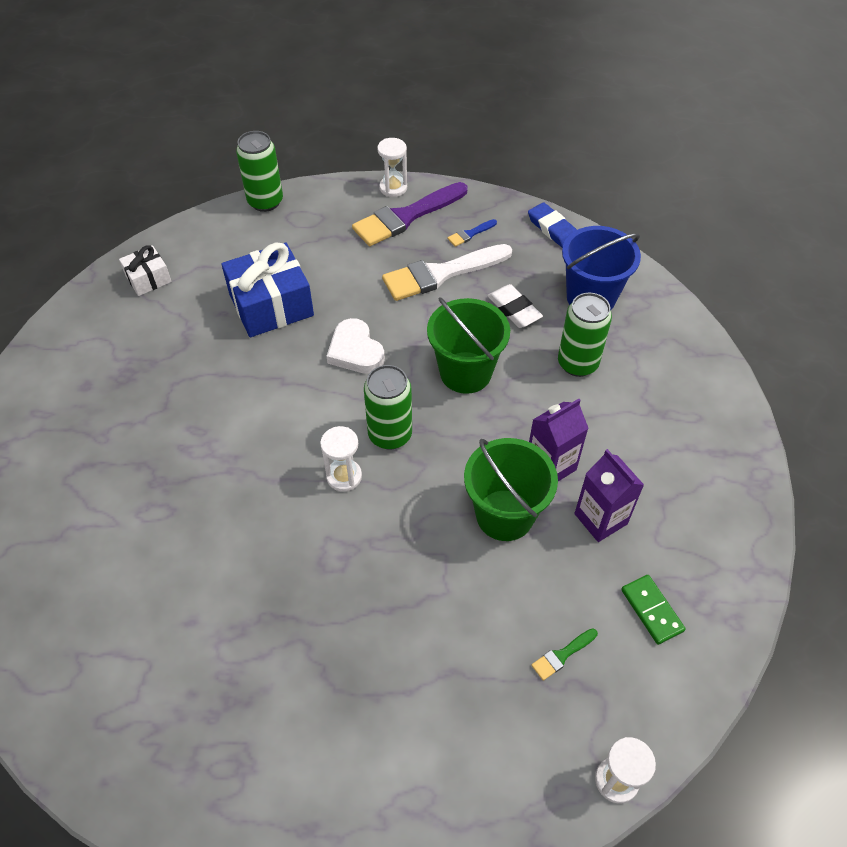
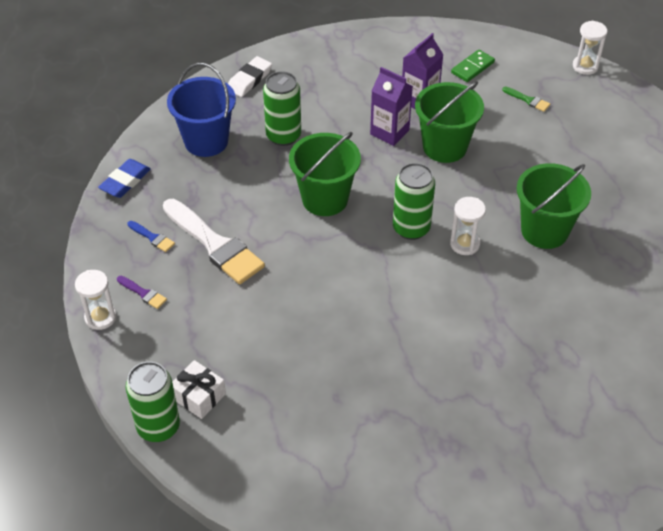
camera: 110 degrees left, 5 degrees down
(148, 279) = (318, 488): white gift -> white gift (199, 396)
(271, 305) = (309, 361): blue gift -> none
(324, 566) = (544, 231): none -> green bucket
(355, 351) = (335, 277): white heart -> none
(406, 217) = (143, 293): purple brush -> purple brush, size x0.42
(514, 309) = (239, 185): white eraser -> white eraser (249, 79)

